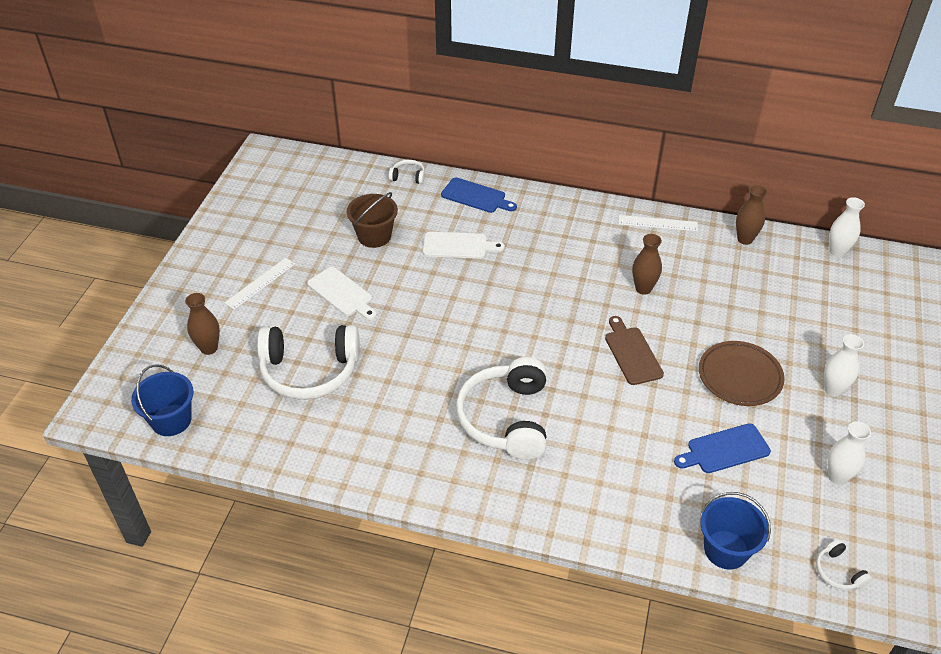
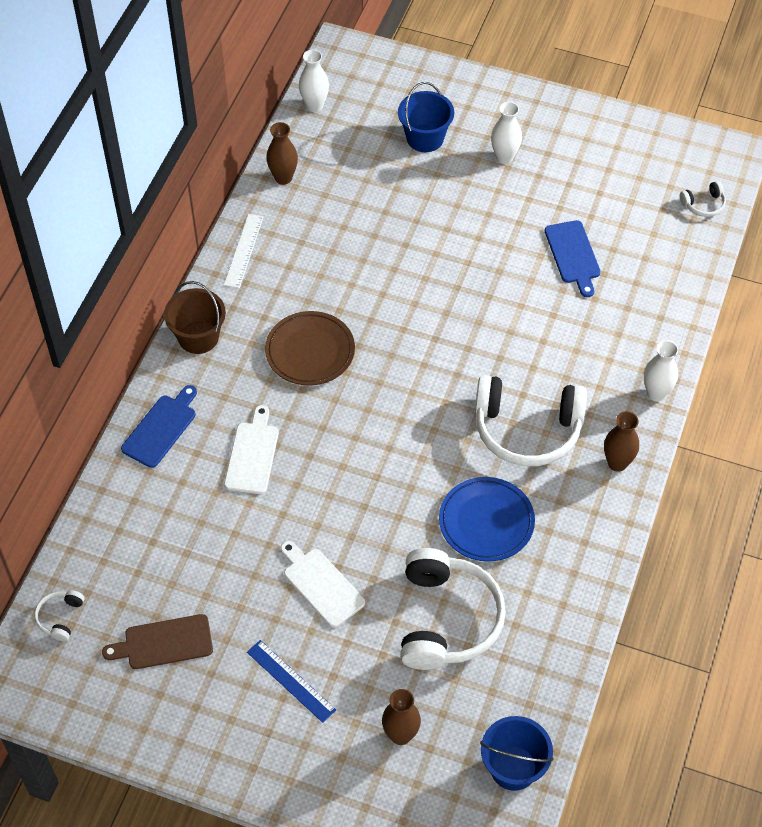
camera: 85 degrees left, 10 degrees up
(260, 283) = (291, 680): white ruler -> blue ruler
(342, 293) = (321, 585): white cutting board -> white cutting board turned 90 degrees counterclockwise
(374, 236) = (219, 547): brown bucket -> brown bucket (198, 337)
(405, 393) = (486, 522): none -> blue plate
(408, 176) = (105, 503): white headphones -> white headphones (60, 617)
(632, 353) = (444, 308): brown cutting board -> brown cutting board (164, 643)
(643, 288) = (349, 282): brown vase -> brown vase (617, 463)
(726, 549) = (683, 277): blue bucket -> blue bucket (425, 138)
(739, 376) = (483, 224): brown plate -> brown plate (310, 351)
(837, 477) = (606, 180): white vase -> white vase (656, 393)

